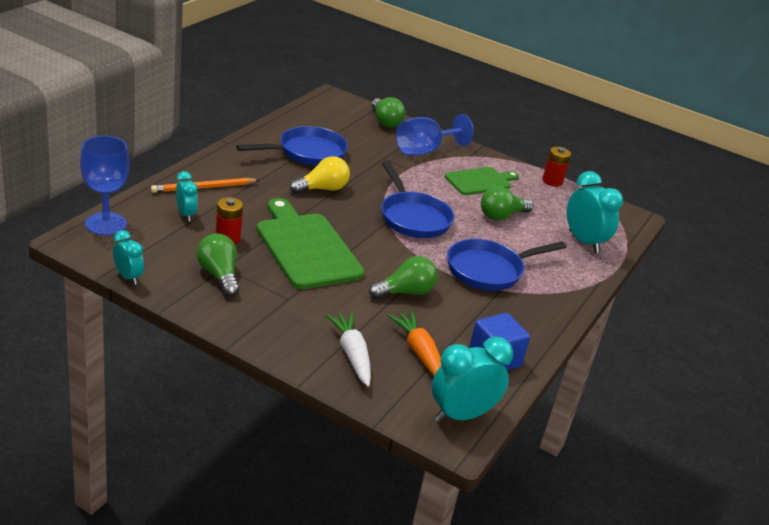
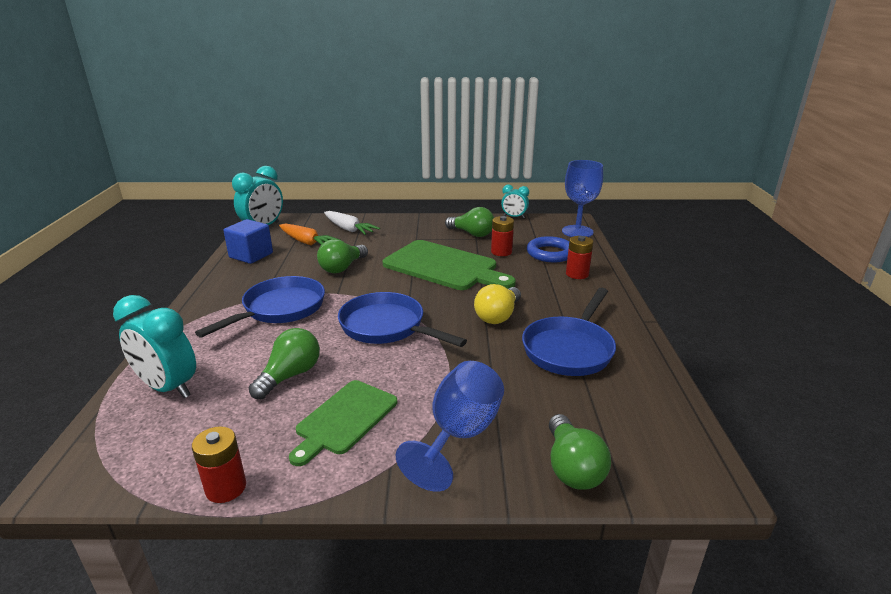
camera: 155 degrees right, 5 degrees down
(186, 215) = (550, 253): turquoise clock -> blue ring
(203, 188) = (577, 274): orange pencil -> red battery
(385, 122) = (572, 467): green light bulb -> green light bulb turned 135 degrees counterclockwise

